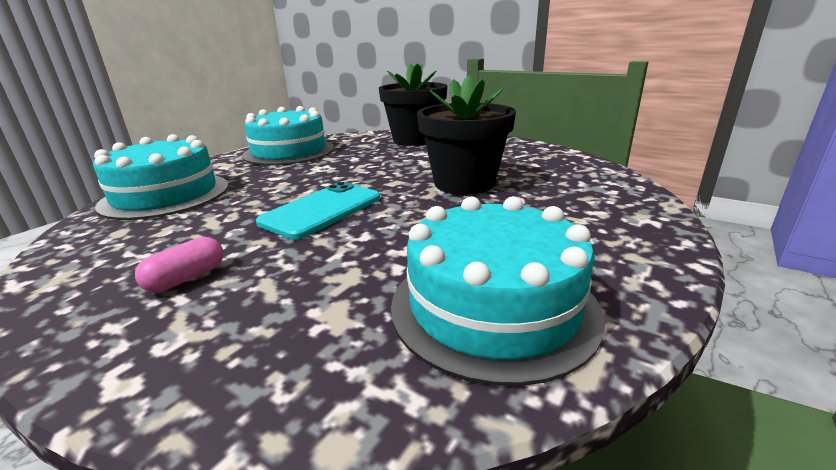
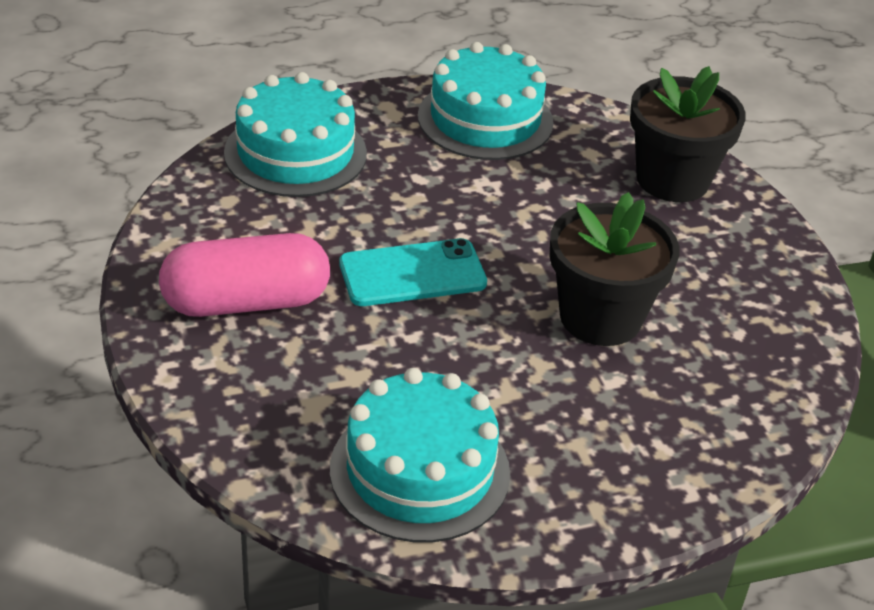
camera: 35 degrees right, 15 degrees up
(187, 278) = (246, 302): pink capsule -> pink capsule, size x2.28

